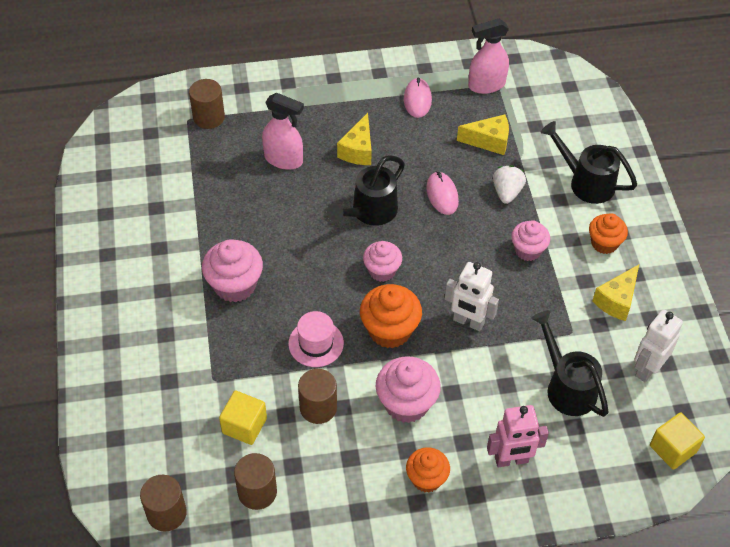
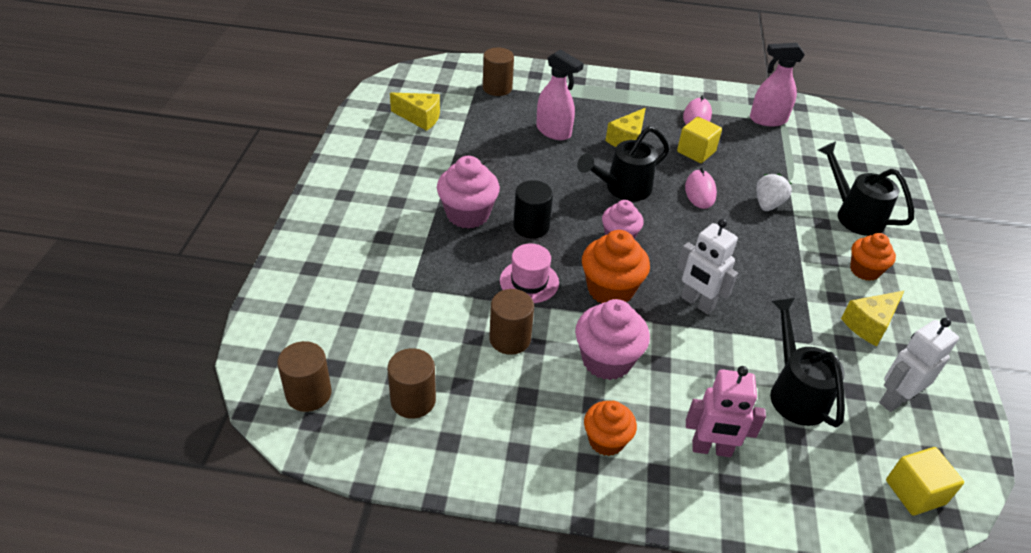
camera: 15 degrees right, 10 degrees down
(244, 425) = (426, 335): yellow cube -> yellow cube (696, 152)
(298, 282) = (531, 226): none -> black cylinder
(489, 141) = (759, 161): yellow cheese -> yellow cheese (420, 118)
(528, 250) = (778, 257): pink cupcake -> none

